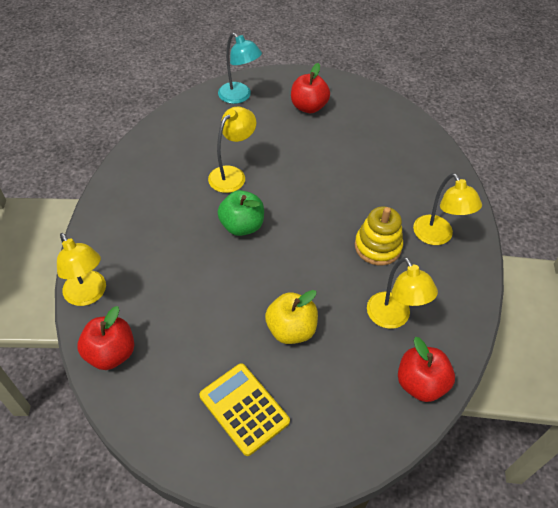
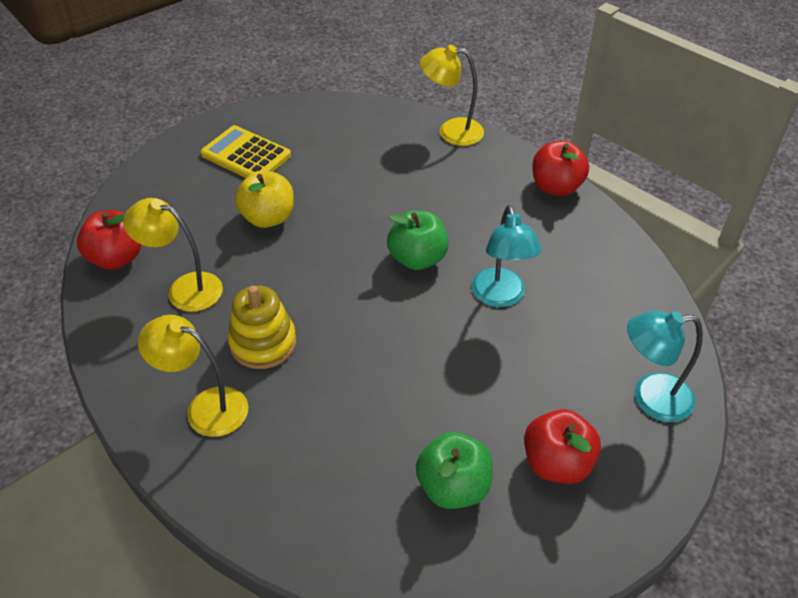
camera: 135 degrees right, 5 degrees down
(111, 353) = (380, 119): red apple -> red apple (556, 187)
(232, 174) = (500, 297): yellow lamp -> turquoise lamp
(244, 408) = (246, 155): yellow calculator -> yellow calculator turned 150 degrees counterclockwise
(358, 129) = (453, 487): none -> green apple

